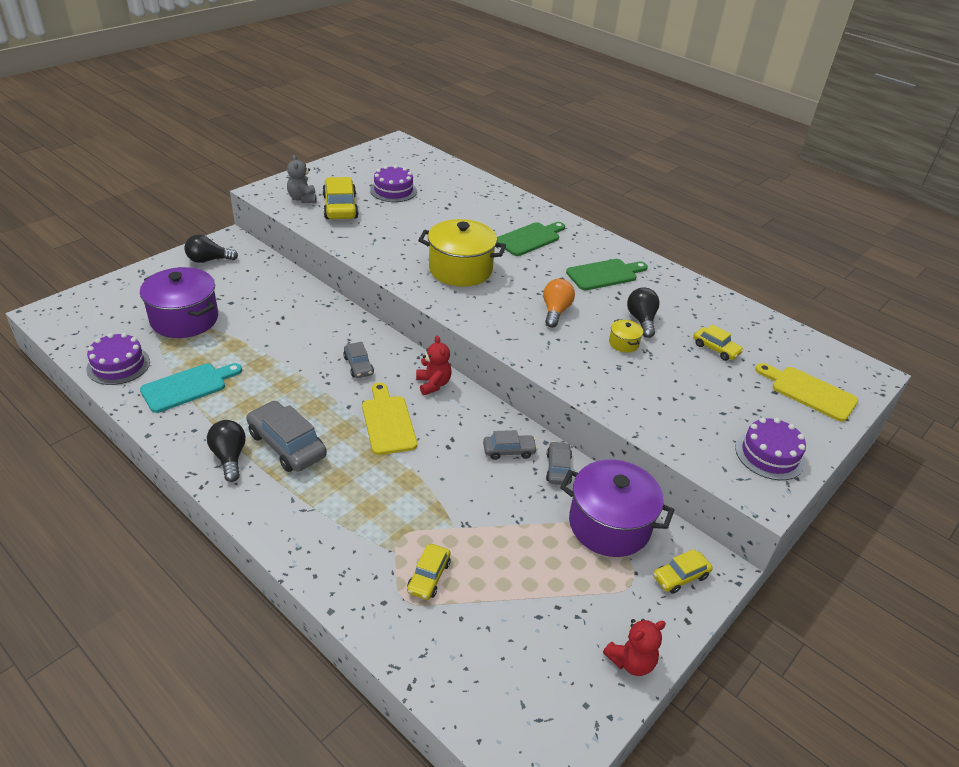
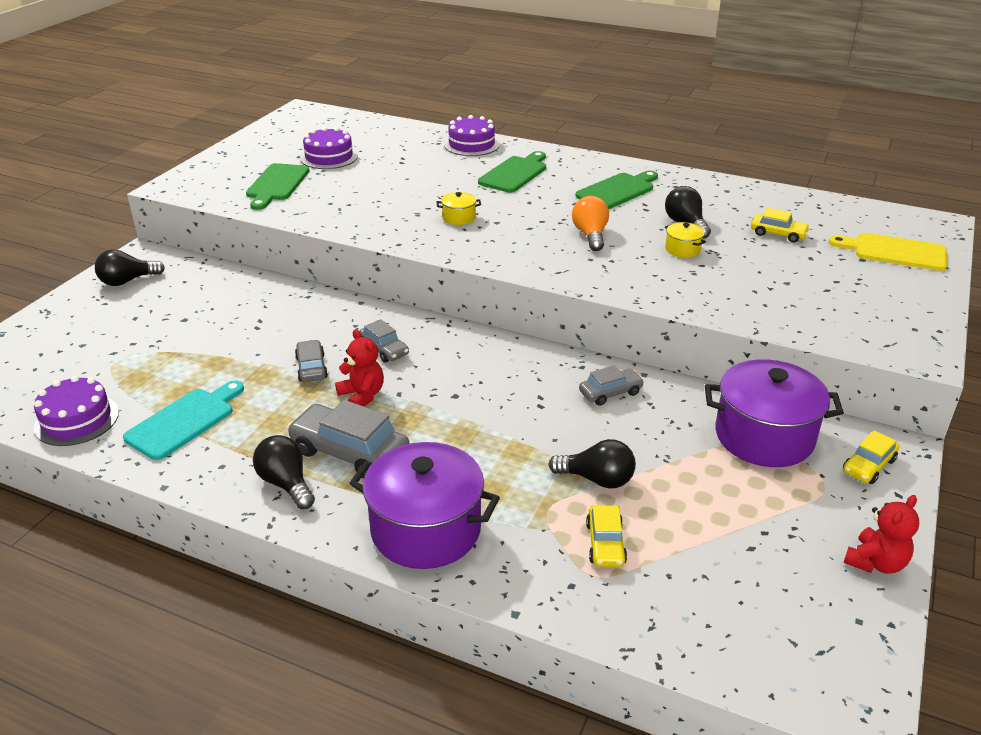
camera: 15 degrees left, 5 degrees down
(184, 319) = (135, 350): purple pot -> purple pot (426, 529)
(302, 199) = (225, 185): grey teddy bear -> none
(340, 207) = (277, 184): yellow car -> green cutting board
(388, 422) = (455, 398): yellow cutting board -> none
(433, 384) = (483, 347): red teddy bear -> red teddy bear (362, 396)
(454, 522) = (597, 479): none -> black light bulb
(460, 270) = (459, 218): yellow pot -> yellow pot, size x0.43
(558, 468) = (675, 396): grey car -> grey car (311, 368)
(769, 454) = (898, 316): purple cake -> purple cake (471, 144)

